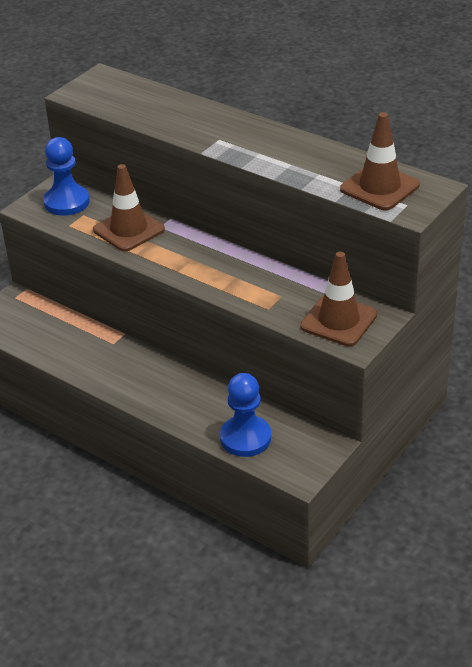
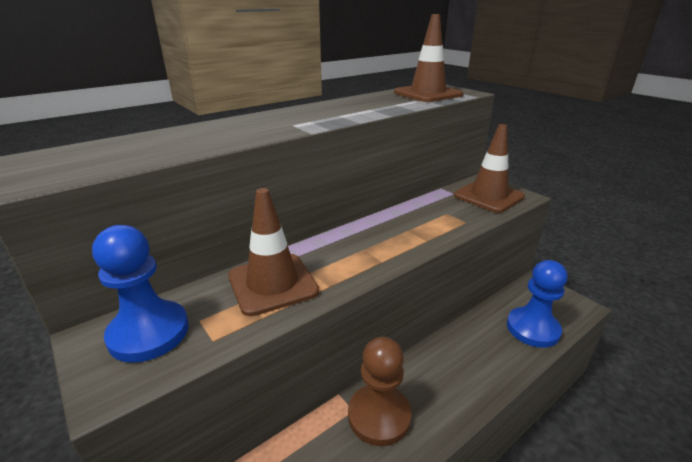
camera: 75 degrees left, 10 degrees down
(112, 356) = (379, 416): none -> brown pawn

